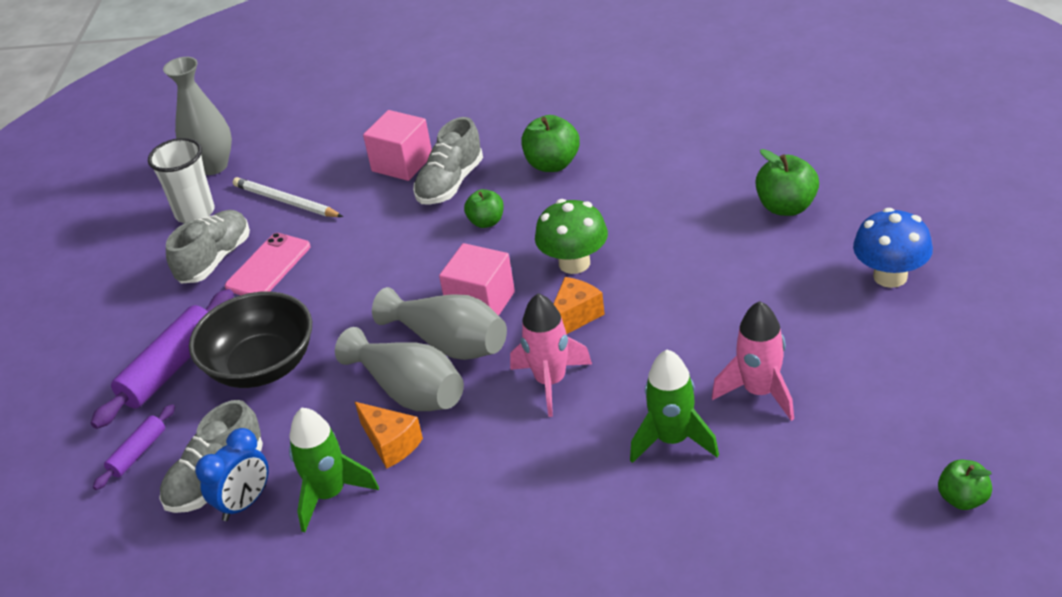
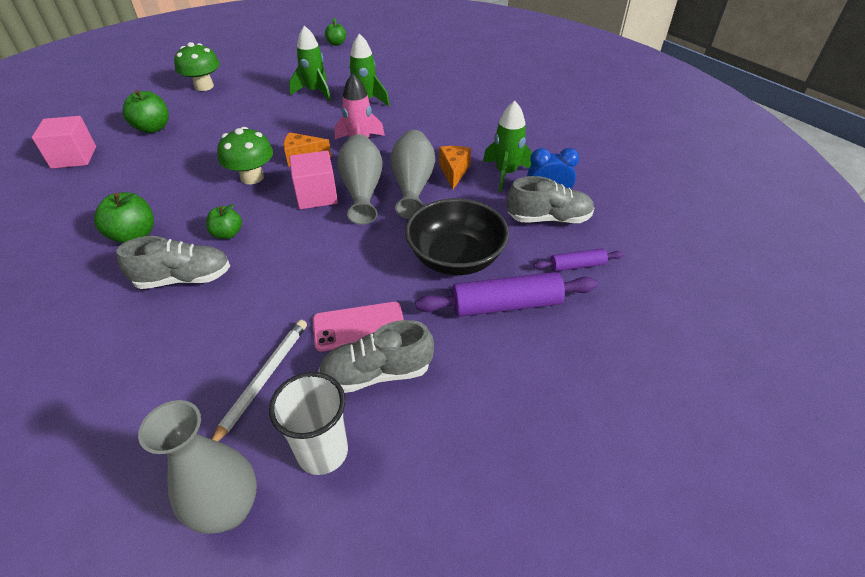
camera: 135 degrees left, 5 degrees up
(286, 202) = (263, 379): white pencil -> white pencil turned 150 degrees counterclockwise
(402, 163) = (163, 328): pink cube -> pink cube (74, 157)
(760, 392) = (315, 92): pink rocket -> green rocket
(890, 276) = (204, 86): blue mushroom -> green mushroom

